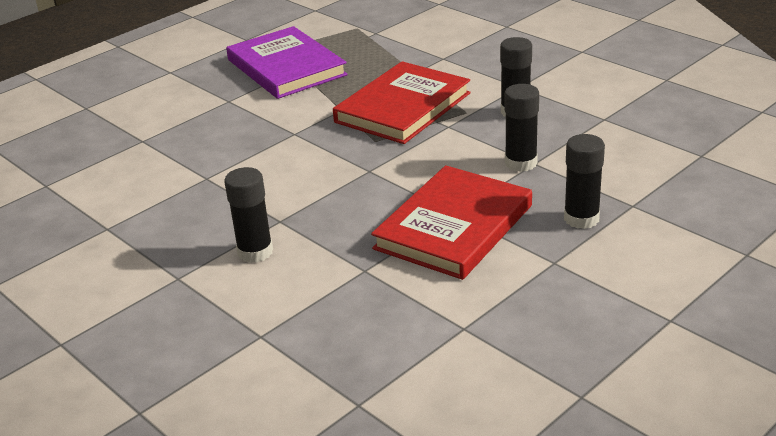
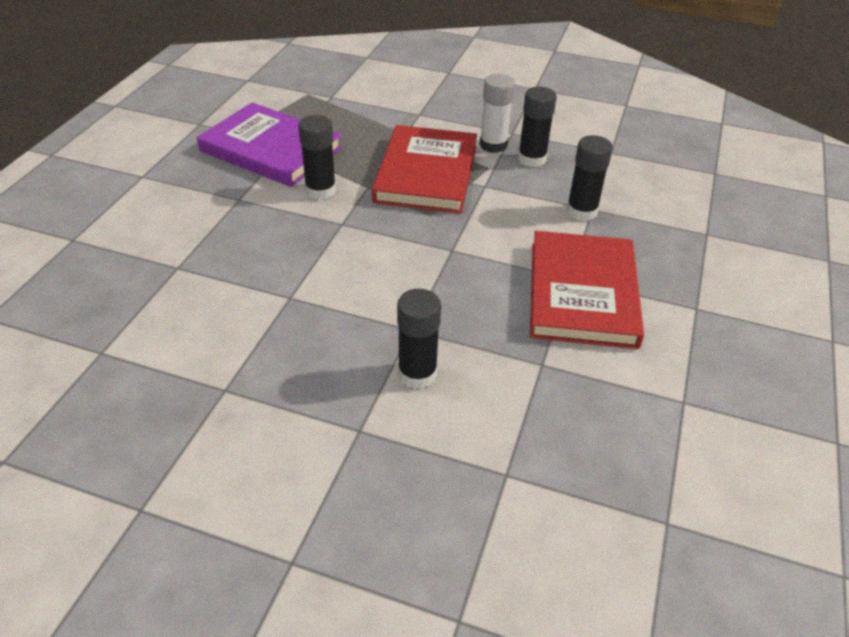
camera: 30 degrees left, 10 degrees up
(489, 94) = (493, 145): none -> white glue stick
(581, 219) = (680, 257): black glue stick -> black glue stick (320, 190)

